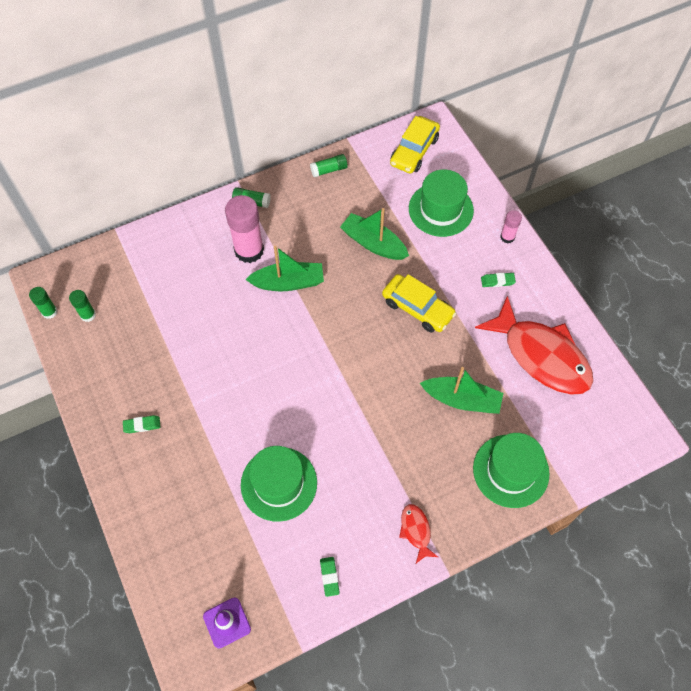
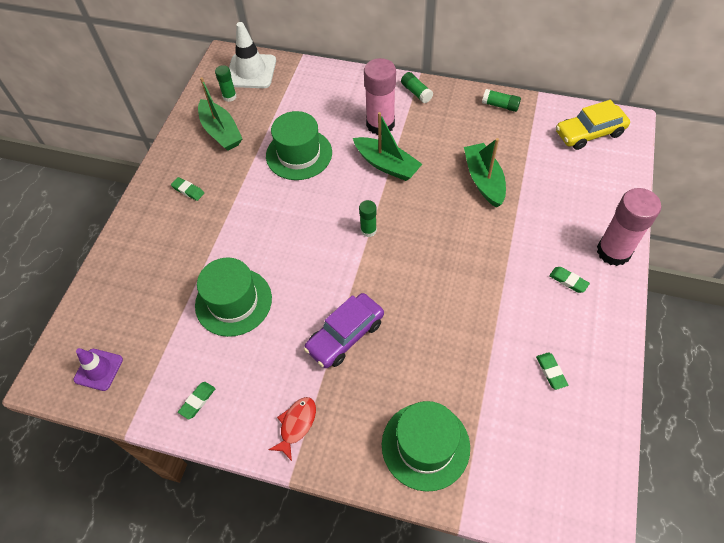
camera: 45 degrees right, 5 degrees down
(49, 312) = (209, 79): green glue stick -> green glue stick (368, 230)
(83, 277) = (251, 71): none -> white traffic cone
(387, 440) = (345, 335): none -> purple car
(417, 308) = (472, 253): yellow car -> none
(441, 209) = (570, 191): green hat -> green hat (299, 154)
(462, 400) = (440, 352): green boat -> green boat (221, 132)
(507, 237) = (613, 251): pink glue stick -> pink glue stick, size x1.99
(541, 355) = (551, 372): red fish -> green eraser

